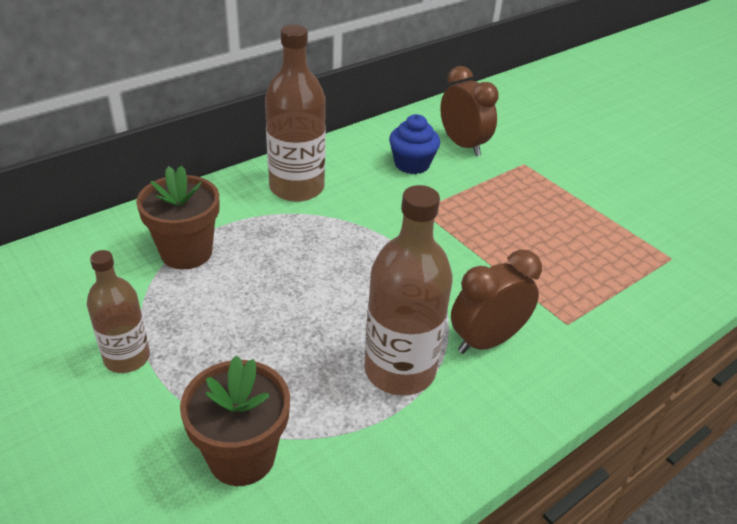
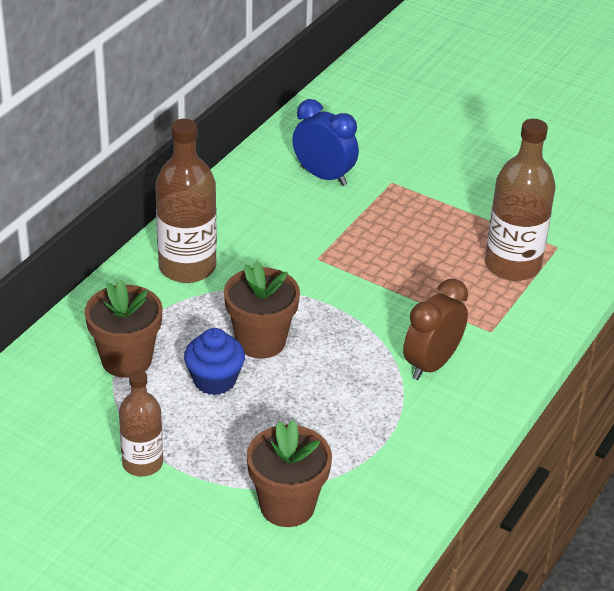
camera: 20 degrees left, 0 degrees up
(322, 269) = (261, 341): none -> brown flower pot
(399, 370) = (373, 407): brown bottle -> brown bottle (512, 265)
(412, 164) = (284, 211): blue cupcake -> blue cupcake (214, 380)
(463, 145) = (323, 176): brown clock -> blue clock

